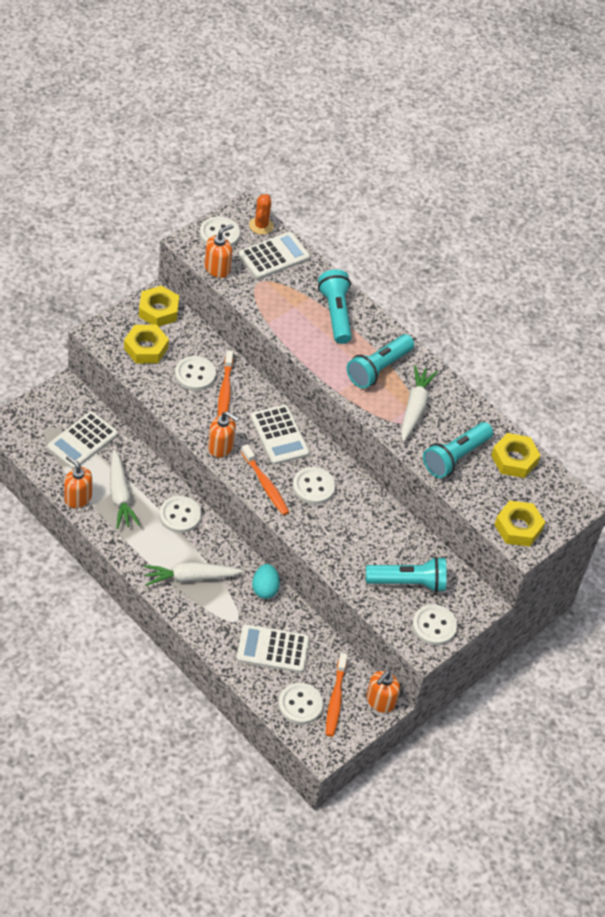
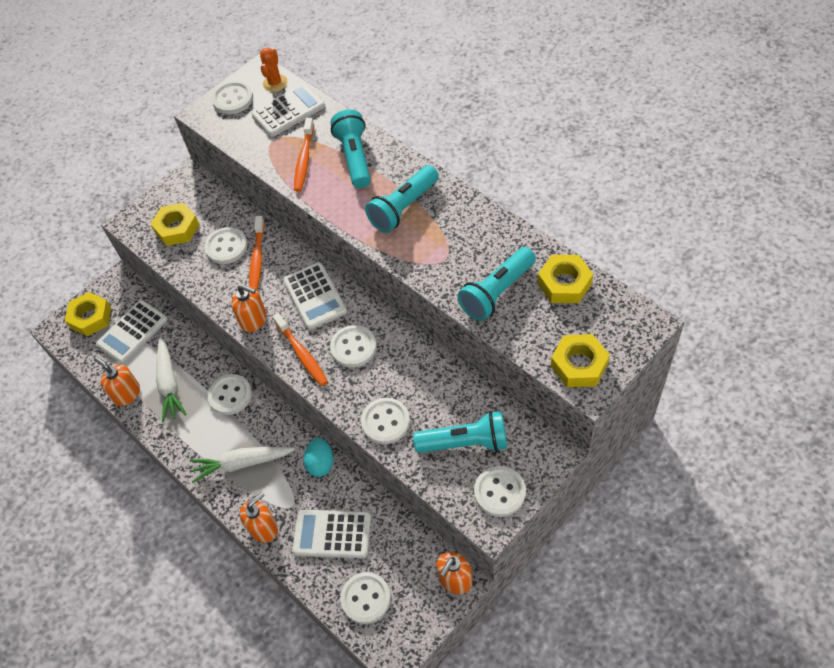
camera: 10 degrees right, 5 degrees up
(158, 310) = (190, 188): yellow nut -> yellow nut (91, 317)
(217, 268) = (230, 133): orange soap dispenser -> orange soap dispenser (263, 528)
(335, 699) = (404, 585): orange toothbrush -> orange toothbrush (304, 159)
(339, 554) = (385, 422): none -> white button
(415, 408) = (446, 244): white carrot -> none

